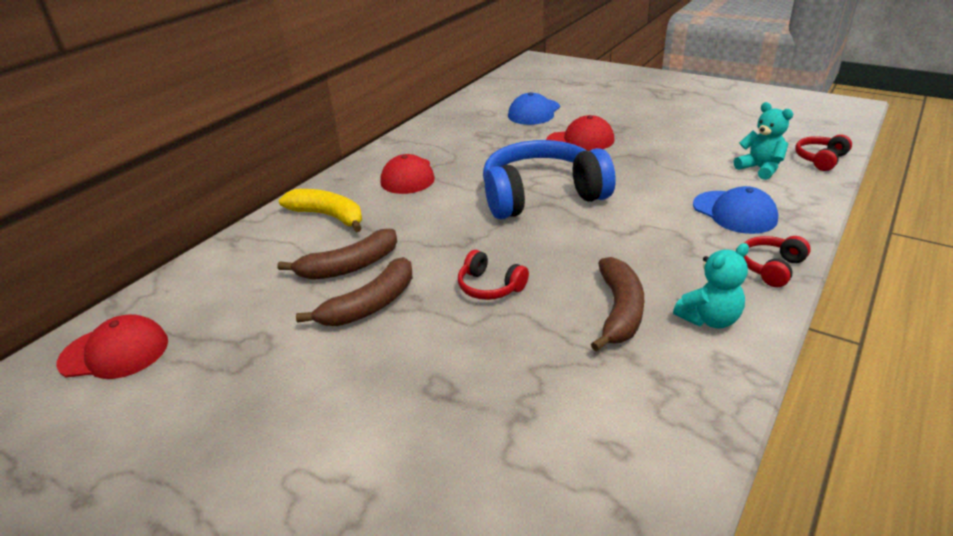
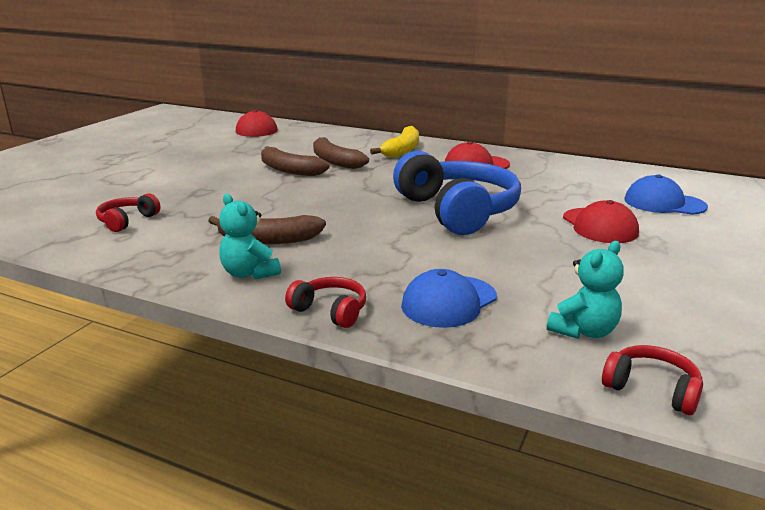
camera: 80 degrees right, 10 degrees down
(490, 287) = (306, 199): red headphones -> red headphones (127, 221)

